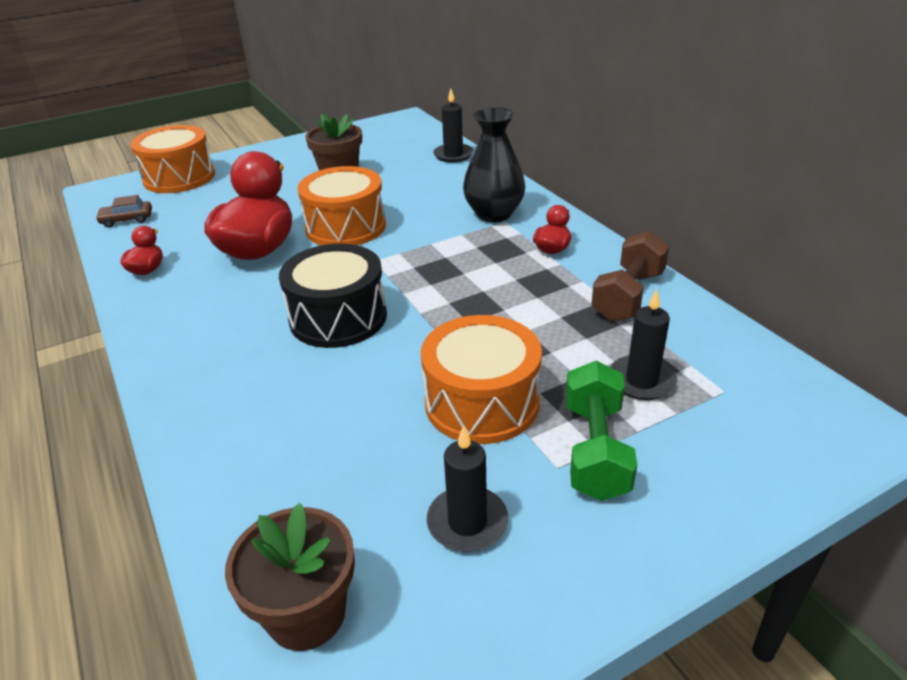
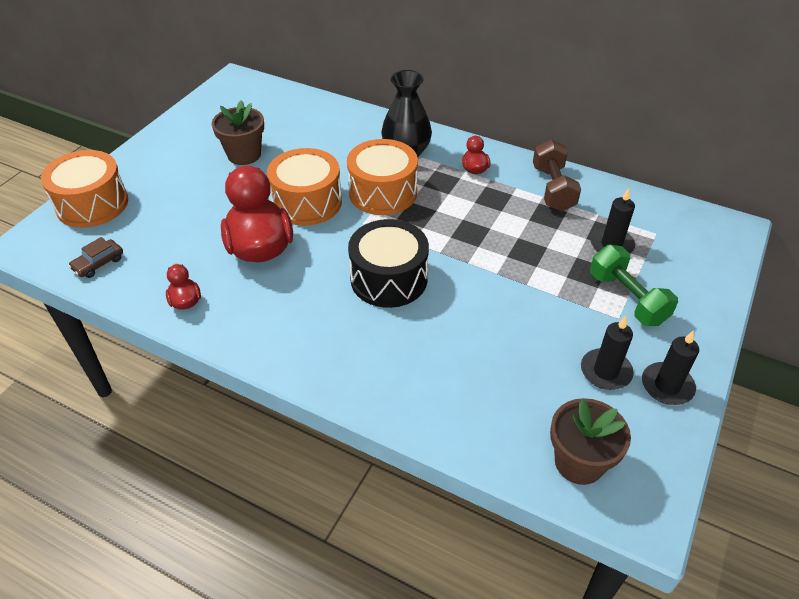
camera: 35 degrees left, 10 degrees up
(453, 155) = (318, 106): black candle -> black candle (667, 386)
(482, 402) = (542, 298): orange drum -> orange drum (383, 192)

